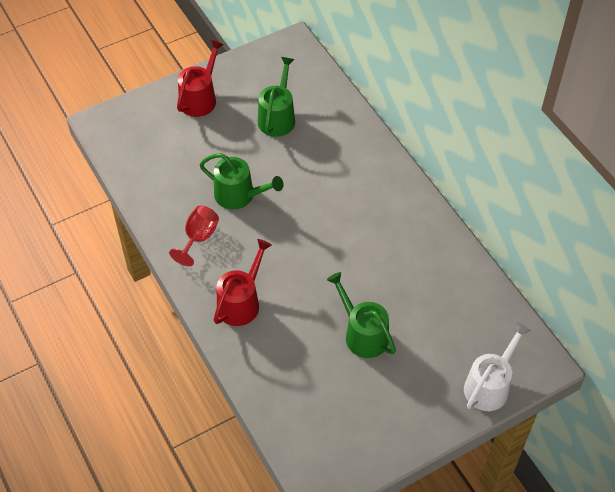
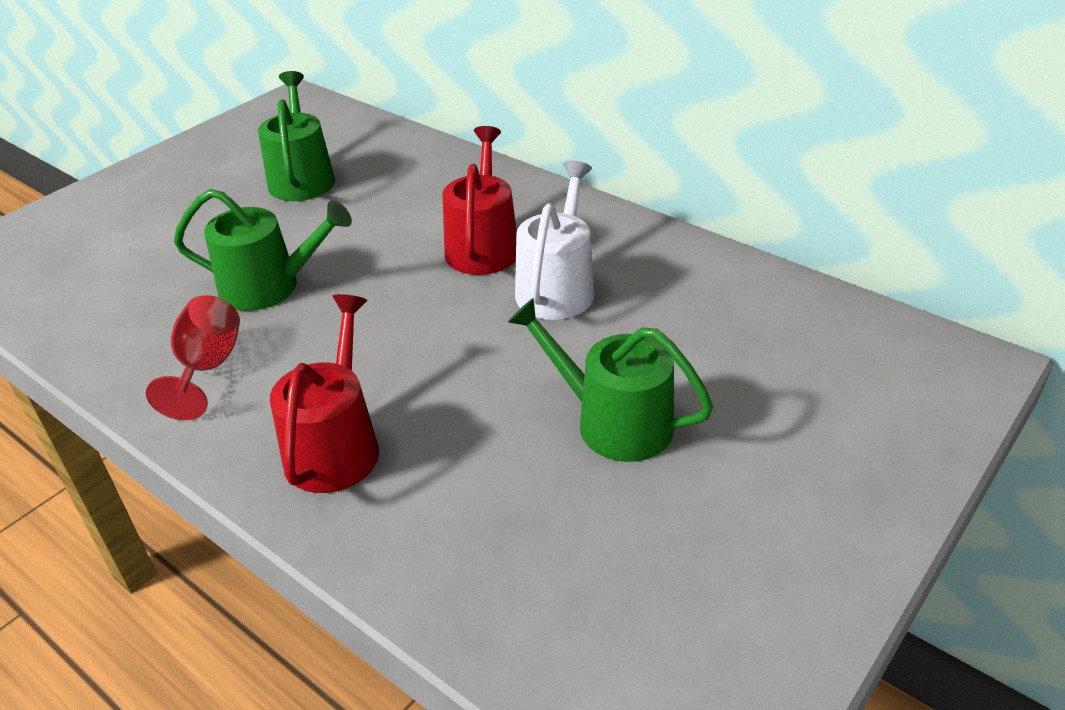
camera: 20 degrees left, 15 degrees down
(200, 98) = (155, 187): red watering can -> red watering can (483, 246)
(489, 386) = (910, 428): white watering can -> white watering can (557, 287)

